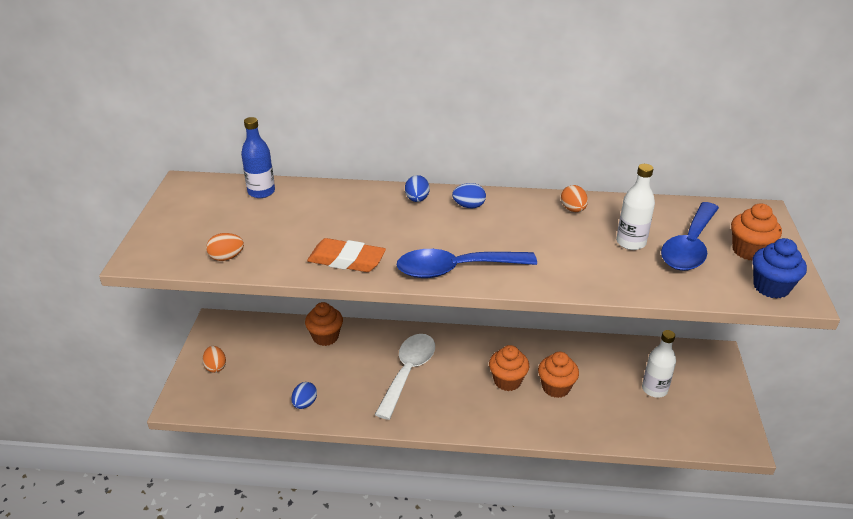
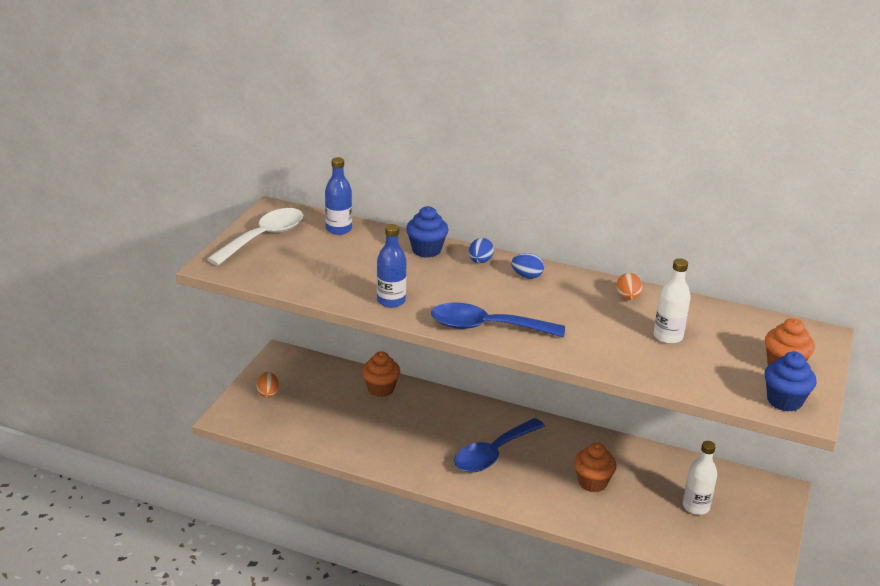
camera: 15 degrees right, 5 degrees down
(226, 257) = (287, 278): orange egg -> none
(305, 403) = (339, 442): blue egg -> none
(346, 260) = (391, 301): orange eraser -> blue bottle
(359, 197) = (426, 250): none -> blue cupcake
(408, 372) = (449, 437): white spoon -> white spoon (264, 237)
(507, 381) = (545, 466): orange cupcake -> none
(689, 247) = (724, 351): blue spoon -> blue spoon (493, 454)

